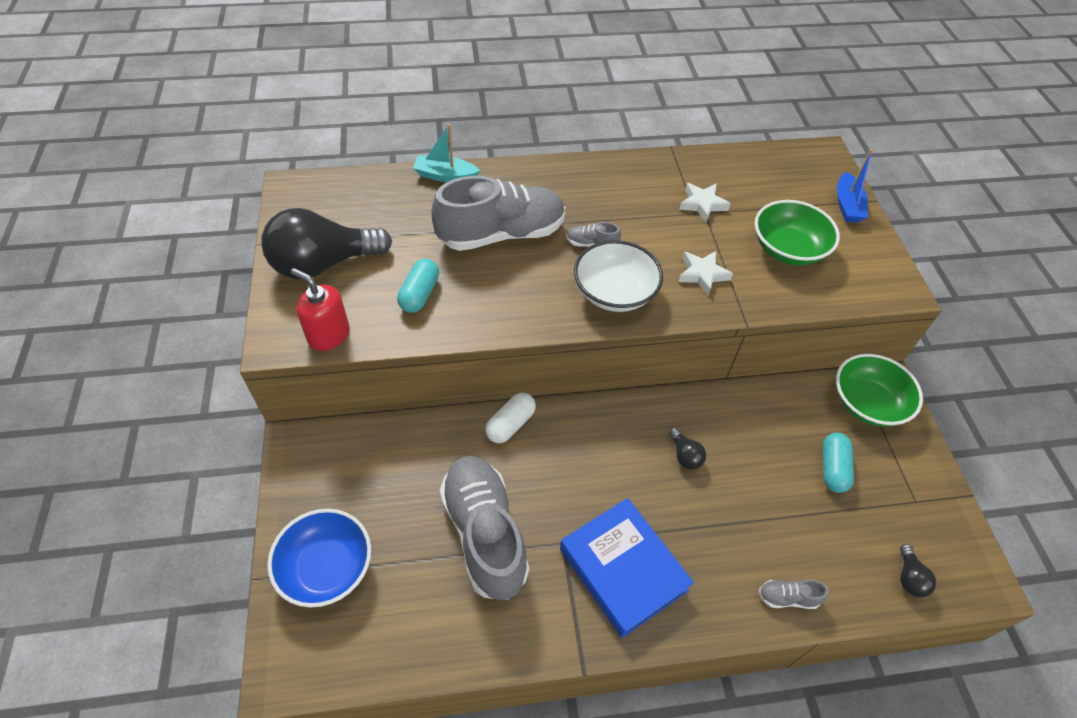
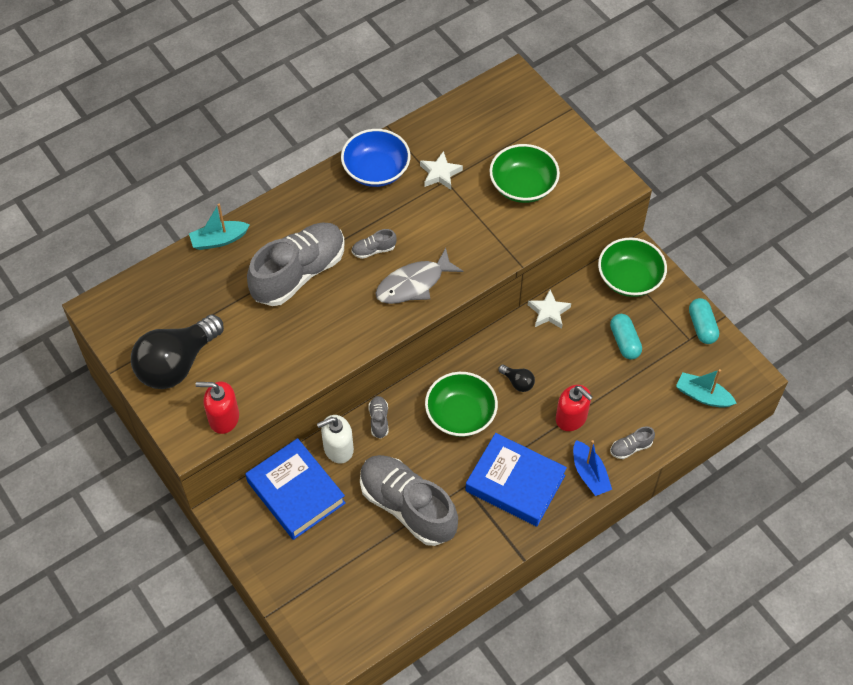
camera: 25 degrees left, 5 degrees up
(326, 568) = (312, 583): blue bowl -> blue bowl (376, 170)
(378, 457) = (296, 492): none -> blue book
(419, 294) = (269, 354): turquoise capsule -> turquoise capsule (702, 326)
(450, 433) = (338, 448): none -> white soap dispenser
(510, 424) = (379, 420): white capsule -> grey shoe
(601, 460) = (460, 414): none -> green bowl
(614, 292) = (413, 284): white bowl -> grey fish
(702, 274) = (470, 238): white star -> white star (548, 312)
(729, 525) = (571, 418): none -> red soap dispenser
(847, 205) = (551, 124): blue boat -> blue boat (589, 474)
(909, 578) = (702, 396): black light bulb -> turquoise boat

